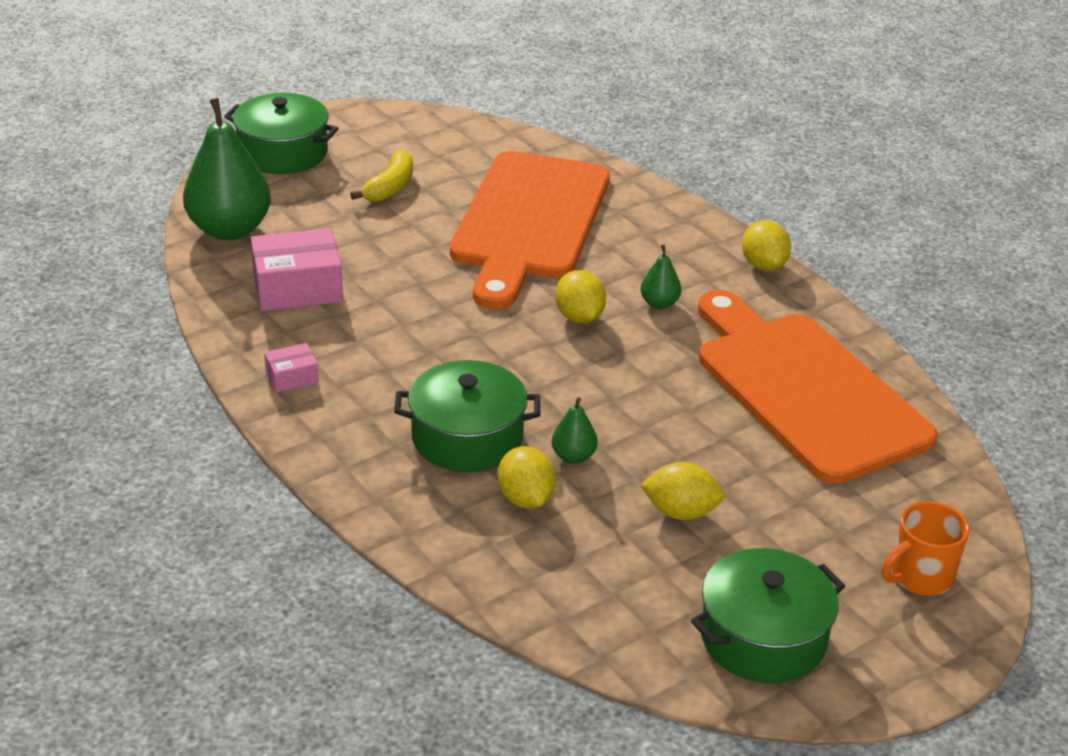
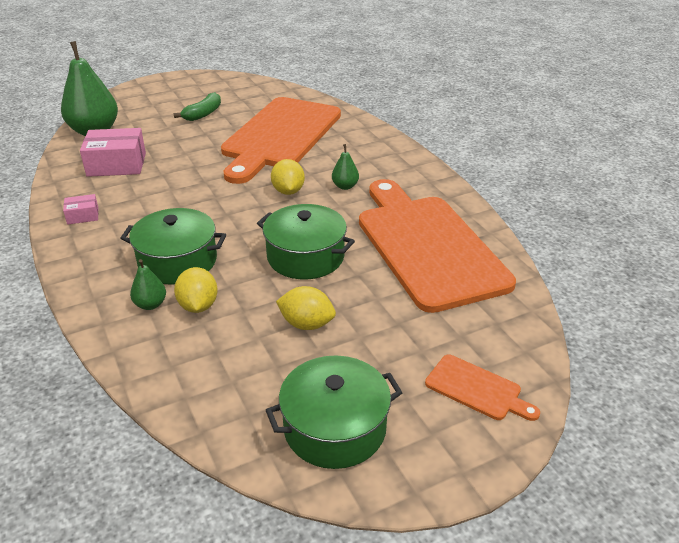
camera: 10 degrees right, 0 degrees up
(283, 153) = (149, 94): green pot -> green pot (305, 257)
(390, 187) = (203, 114): yellow banana -> green banana
(573, 456) = (245, 279): green pear -> green pear (150, 304)
(763, 265) = (423, 167): yellow lemon -> none
(920, 577) = (477, 389): orange mug -> orange cutting board

